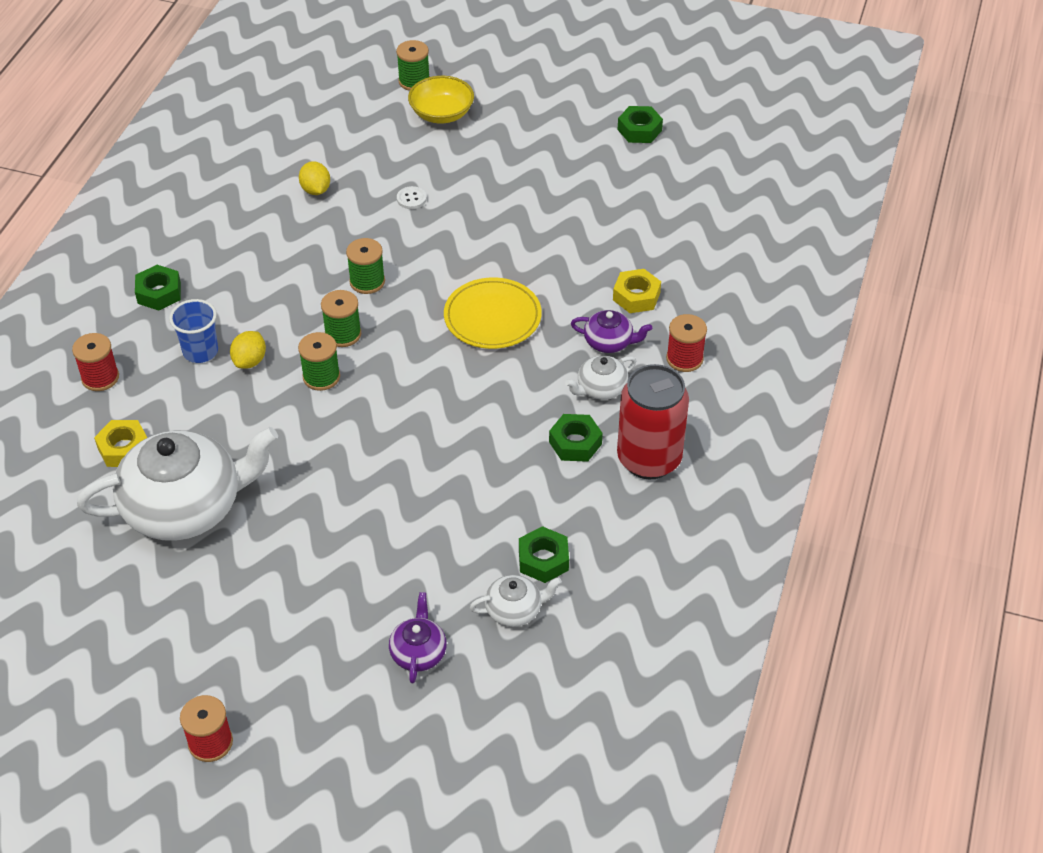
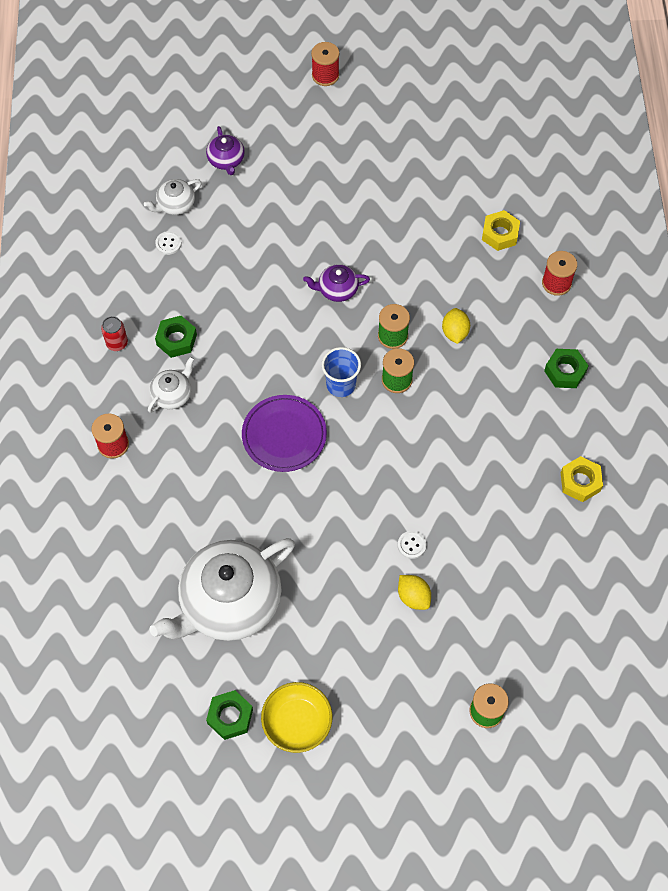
camera: 160 degrees right, 15 degrees up
(185, 507) = (429, 206): white teapot -> white teapot (229, 602)
(200, 351) = (497, 328): blue cup -> blue cup (341, 385)
(316, 190) = (502, 526): yellow lemon -> yellow lemon (413, 597)
(367, 282) = (404, 438): green spool -> none
(441, 114) = (436, 671): yellow bowl -> yellow bowl (297, 722)
(492, 317) = (284, 435): yellow plate -> purple plate
(543, 560) = (168, 243): green nut -> white button
(609, 342) = (179, 441): purple teapot -> purple teapot (337, 289)
(636, 296) = (171, 497): yellow nut -> yellow nut (580, 482)
(649, 459) = (117, 343): red can -> red can, size x0.44

